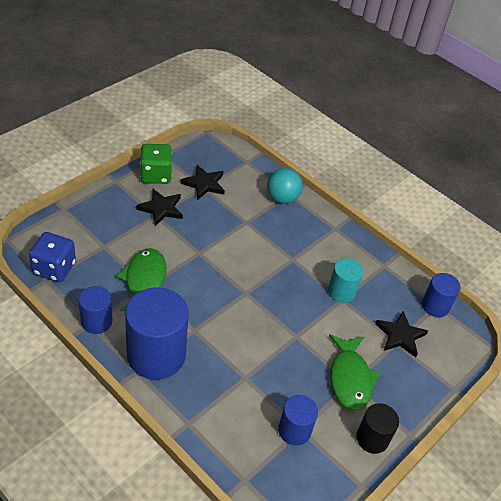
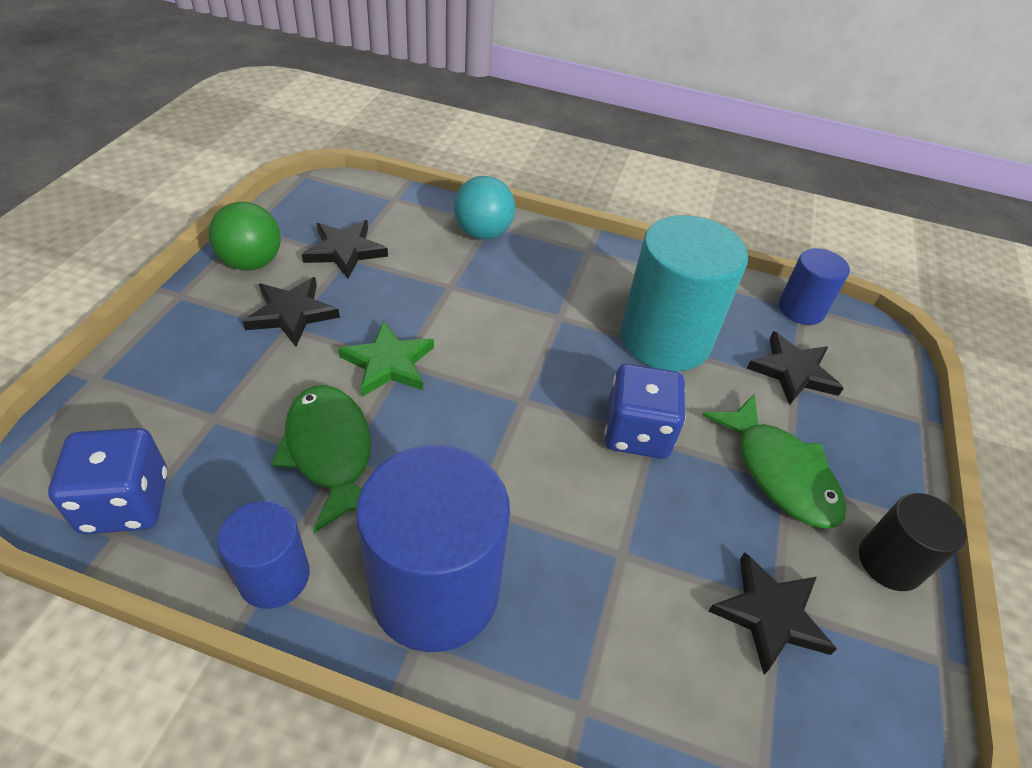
camera: 25 degrees left, 0 degrees up
(156, 175) = (252, 263): green dice -> green ball
(192, 250) = (388, 363): none -> green star
(291, 330) = (637, 433): none -> blue dice
(294, 430) = (770, 614): blue cylinder -> black star
(341, 291) = (665, 339): turquoise cylinder -> turquoise cylinder, size x1.85

